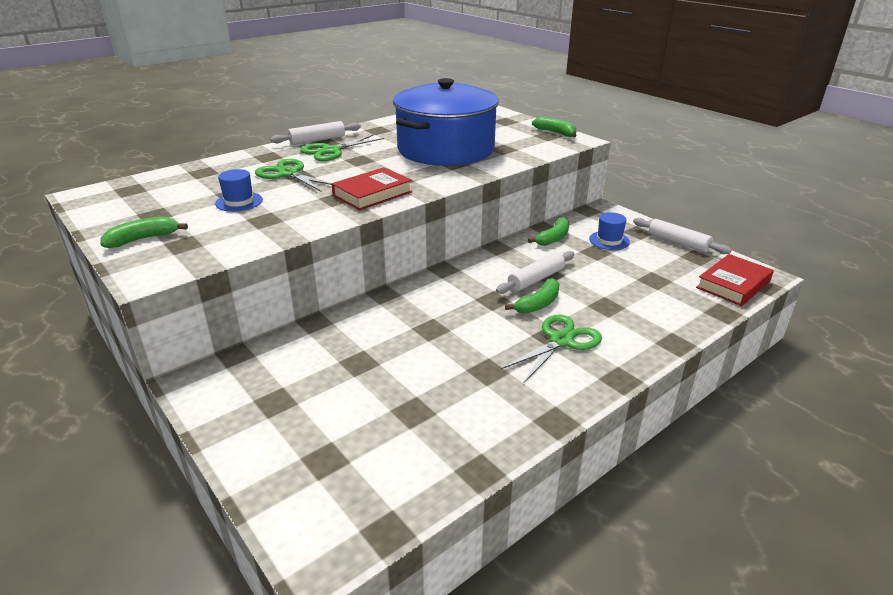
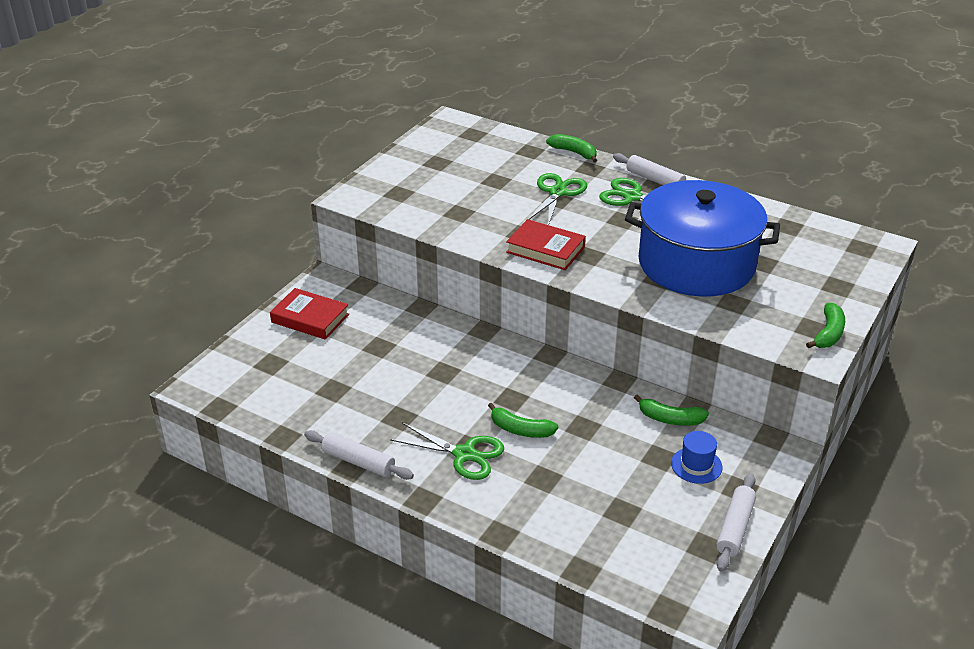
camera: 70 degrees right, 5 degrees up
(143, 239) = (397, 174): green banana -> green banana (574, 152)
(239, 202) = (483, 189): blue hat -> none
(536, 279) = (567, 420): white rolling pin -> white rolling pin (358, 462)
(733, 284) = (653, 581): red book -> red book (310, 318)

